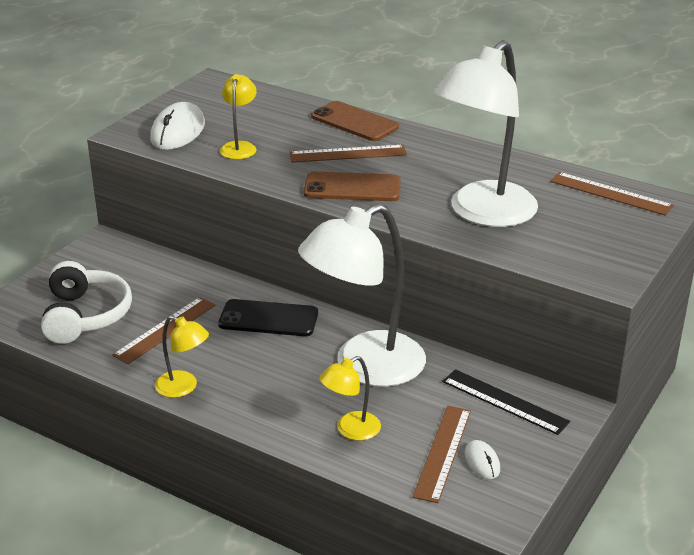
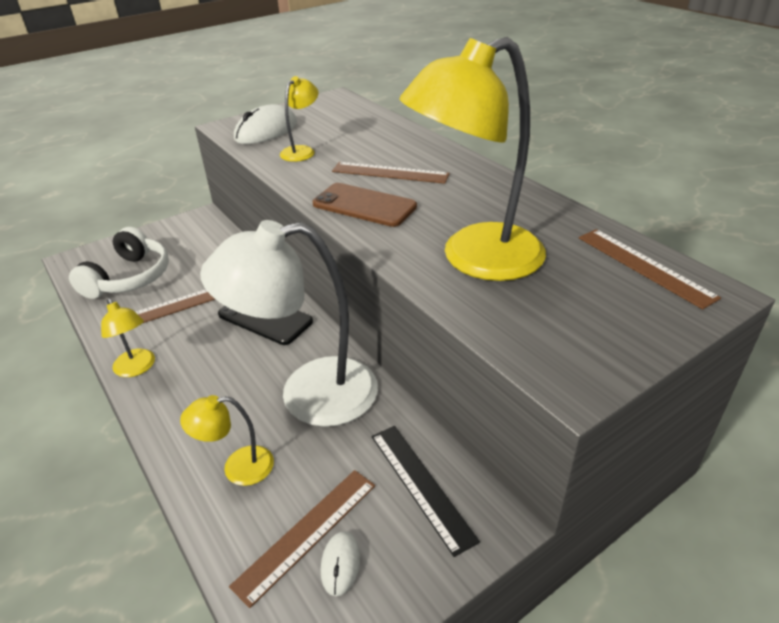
camera: 25 degrees right, 5 degrees up
(354, 122) = (422, 145): brown phone -> none
(483, 213) = (475, 259): white lamp -> yellow lamp

